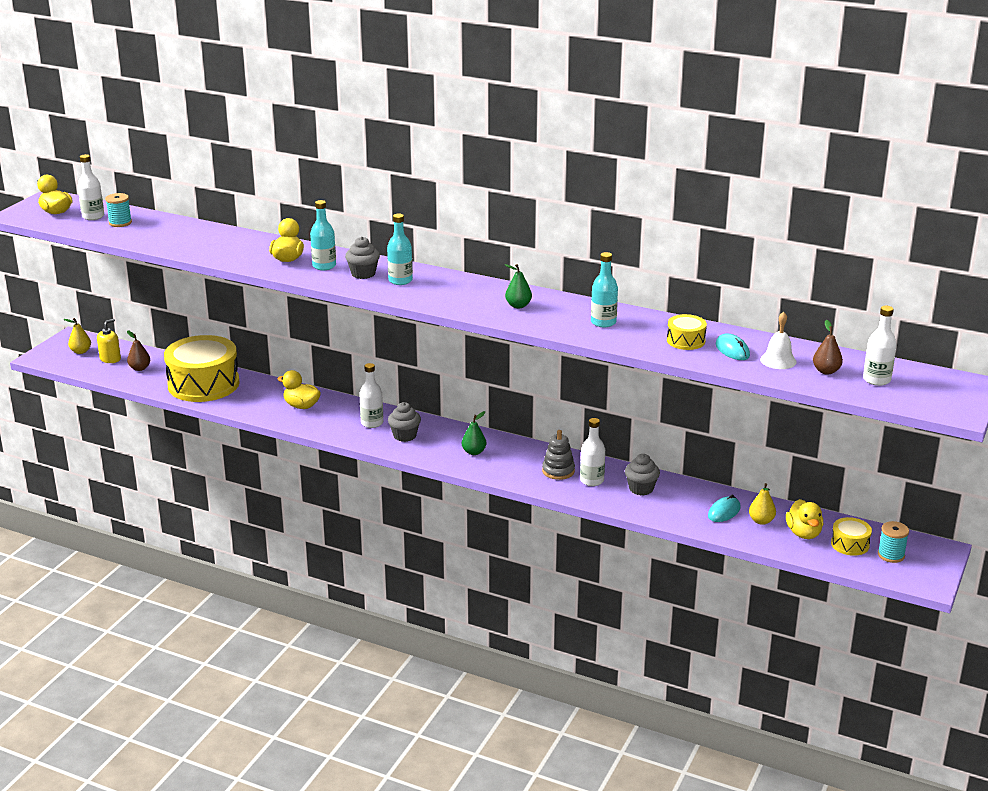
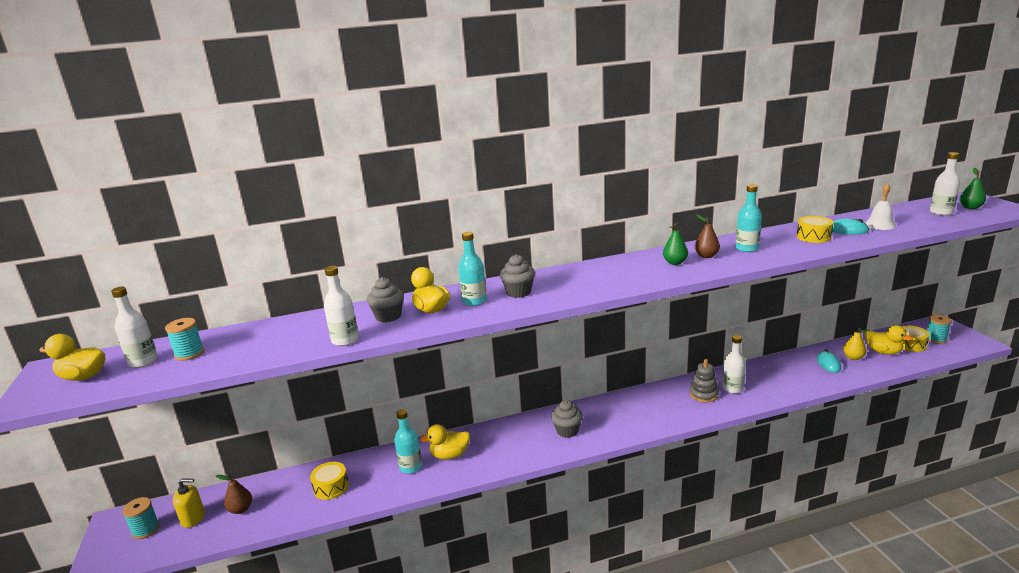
camera: 40 degrees left, 5 degrees down
(81, 351) = (146, 530): yellow pear -> turquoise spool
(110, 359) = (193, 518): yellow soap dispenser -> yellow soap dispenser turned 90 degrees clockwise
(203, 384) = (331, 487): yellow drum -> yellow drum, size x0.45
(372, 423) = (527, 436): white bottle -> white bottle (345, 340)
(400, 280) = (557, 284): turquoise bottle -> turquoise bottle (410, 467)
(474, 452) = (632, 414): green pear -> green pear (970, 207)
(641, 489) = (765, 377): grey cupcake -> grey cupcake (388, 316)
(826, 371) = (912, 219): brown pear -> brown pear (706, 256)

